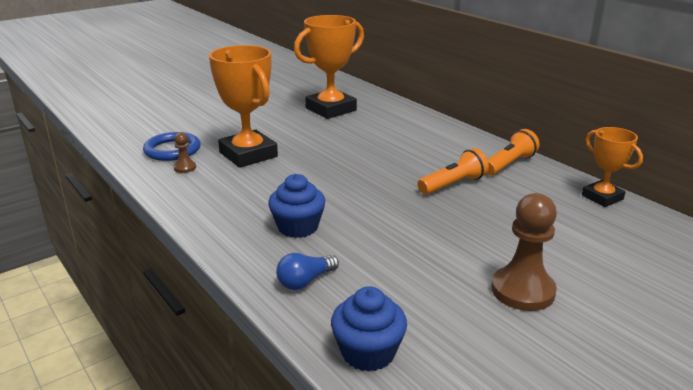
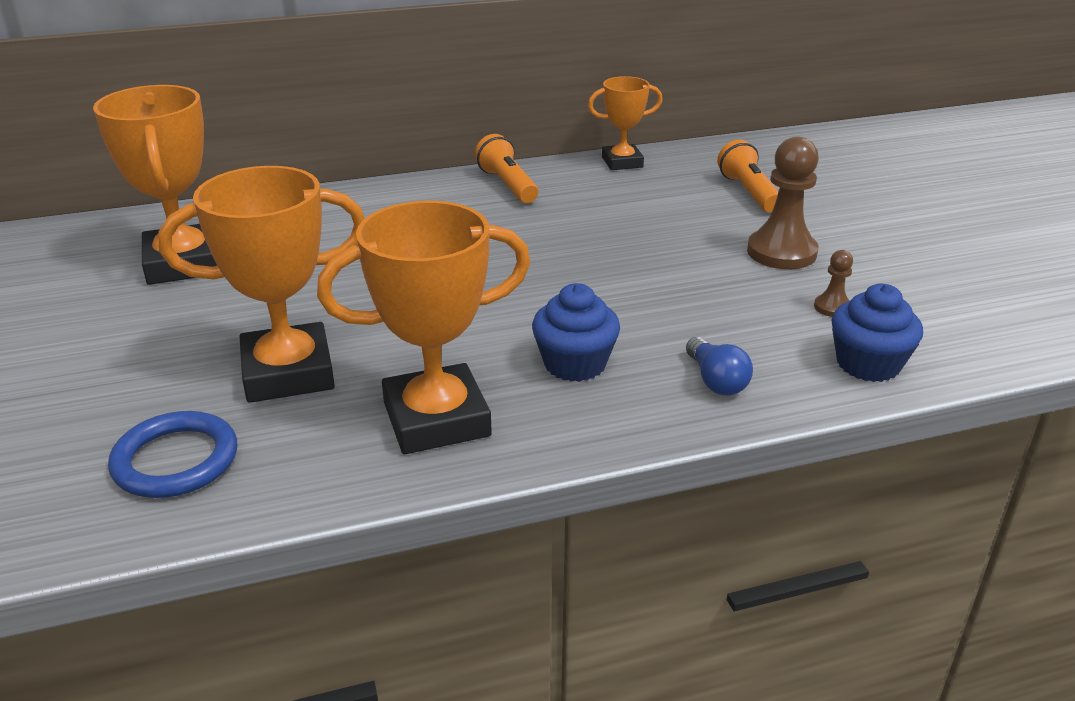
camera: 70 degrees left, 5 degrees up
(185, 168) = (277, 451): brown pawn -> brown pawn (832, 307)
(223, 198) = (436, 419): none -> orange trophy
(453, 184) = (533, 230): orange flashlight -> orange flashlight (748, 192)

